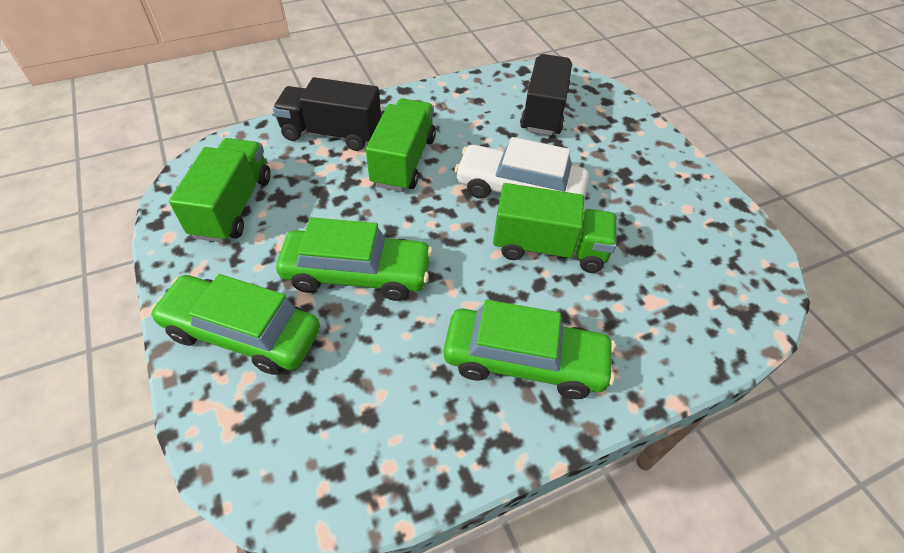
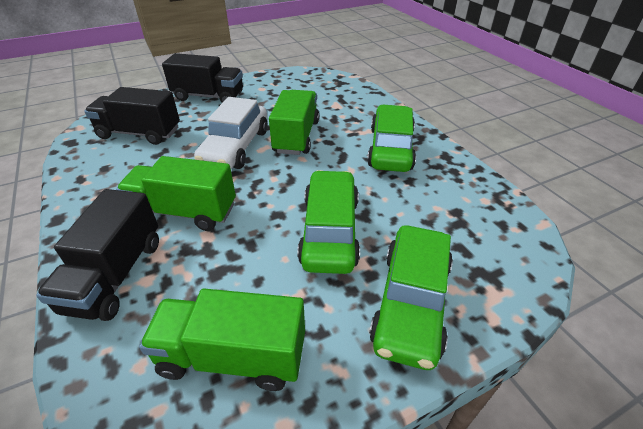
camera: 90 degrees left, 10 degrees down
(645, 155) = (208, 96): none -> black truck

